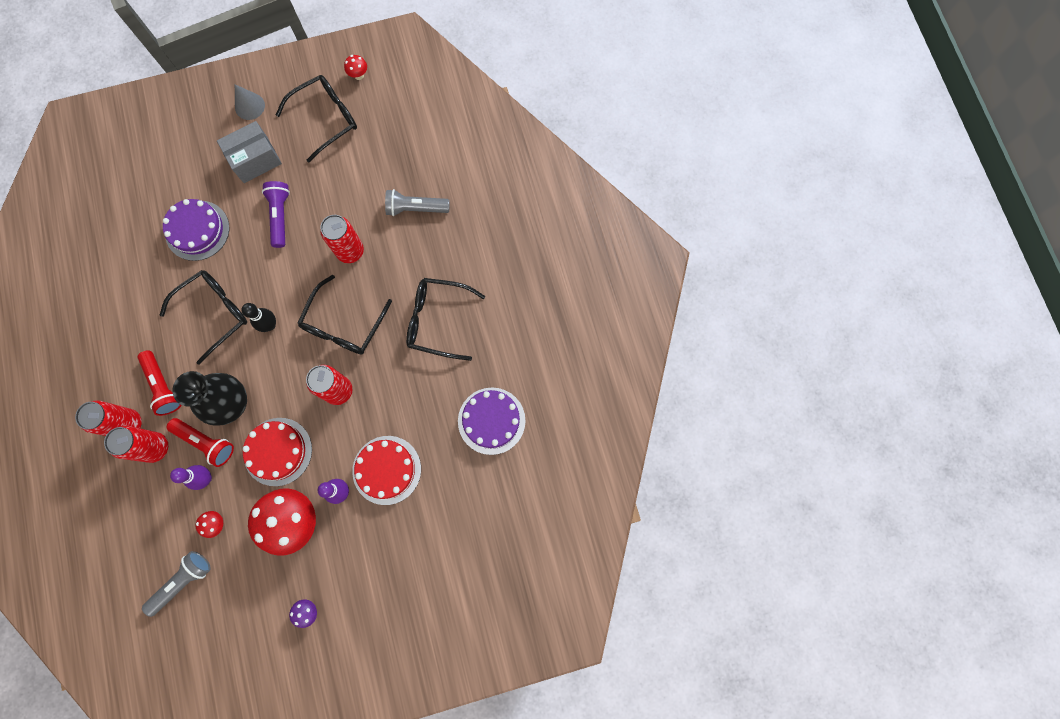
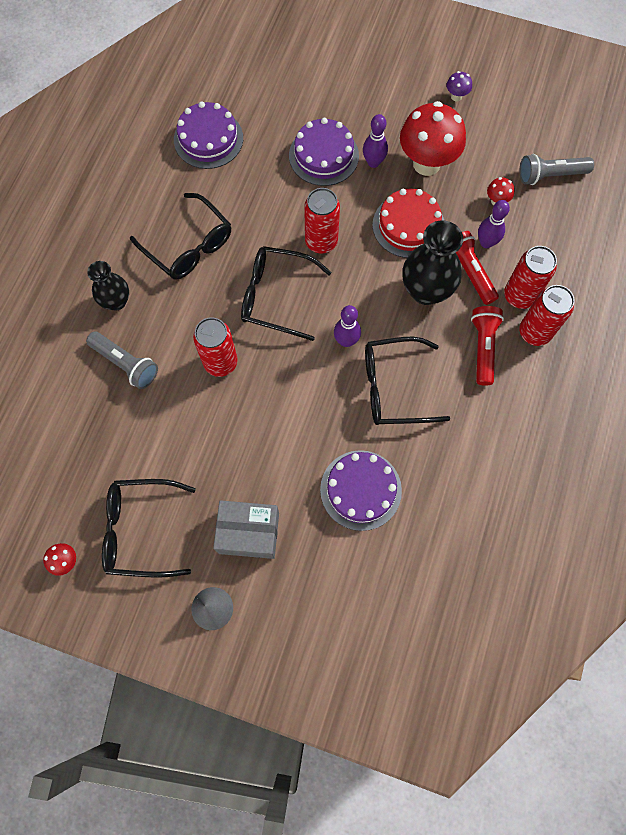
camera: 145 degrees left, 5 degrees down
(270, 325) = (346, 341): black bowling pin -> purple bowling pin
(280, 216) = (264, 447): purple flashlight -> none
(344, 324) = (276, 296): black glasses -> black glasses turned 135 degrees counterclockwise
(386, 470) = (323, 155): red cake -> purple cake
(457, 245) = (116, 301): none -> black vase

